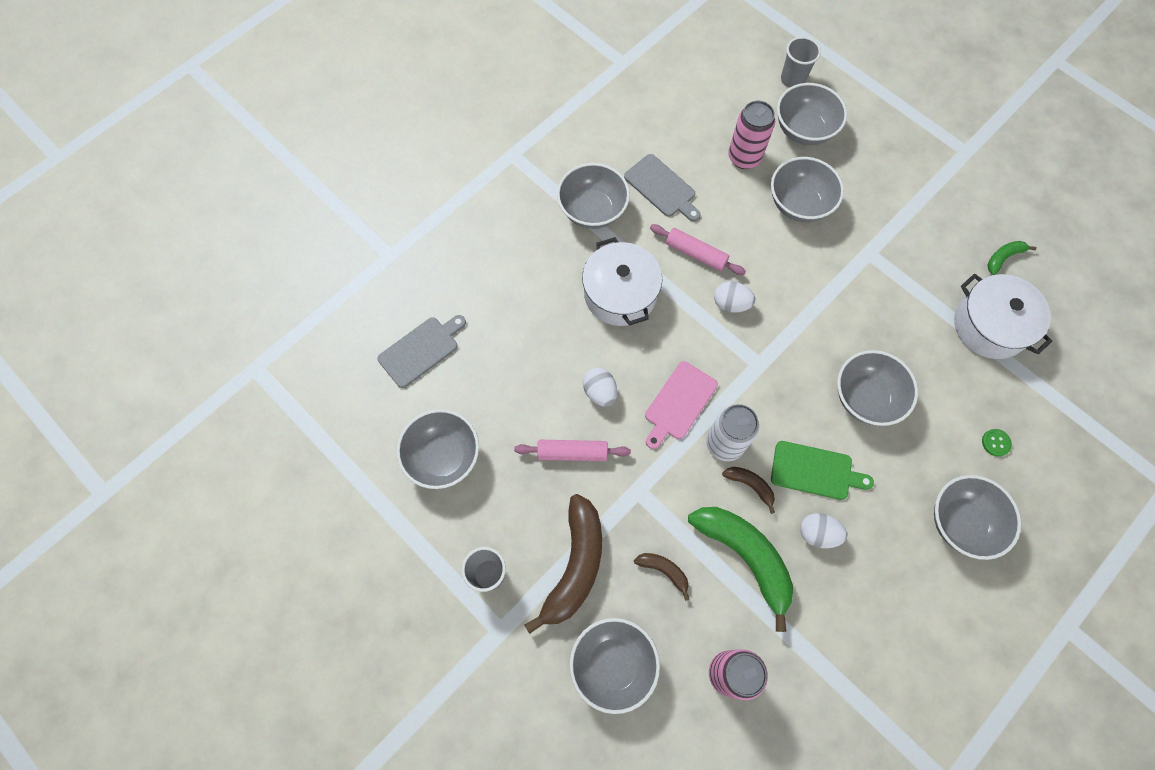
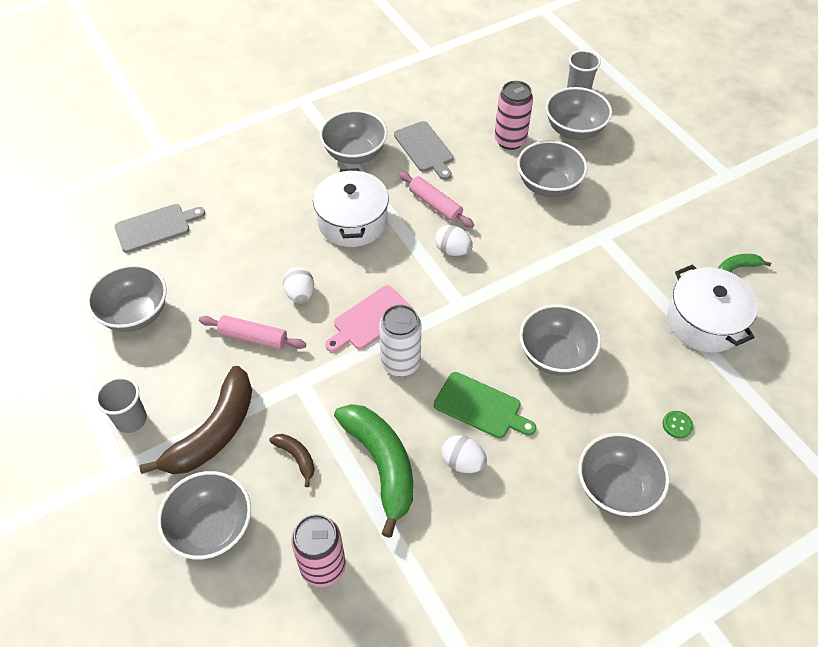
camera: 15 degrees right, 15 degrees down
(750, 485) = (411, 404): brown banana -> none

